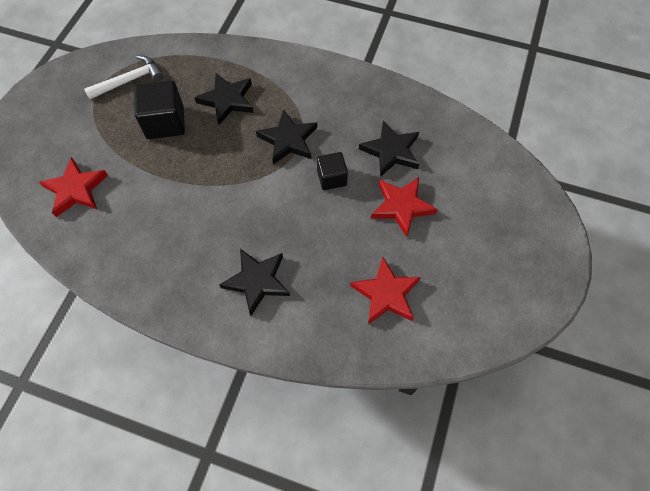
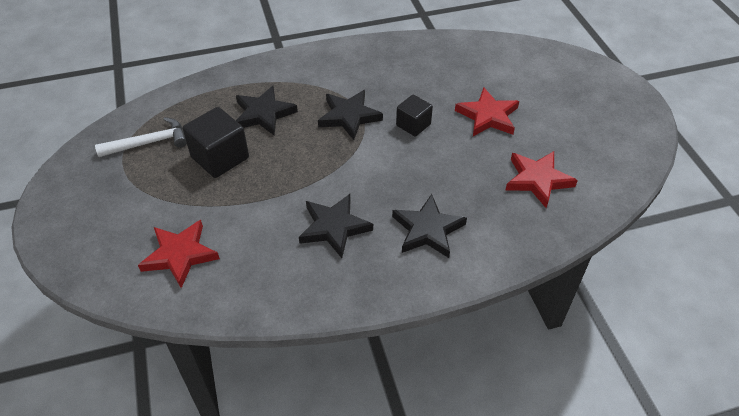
camera: 35 degrees left, 15 degrees down
(129, 80) = (149, 143): white hammer -> white hammer turned 45 degrees clockwise
(391, 151) = (441, 84): black star -> black star (334, 227)

